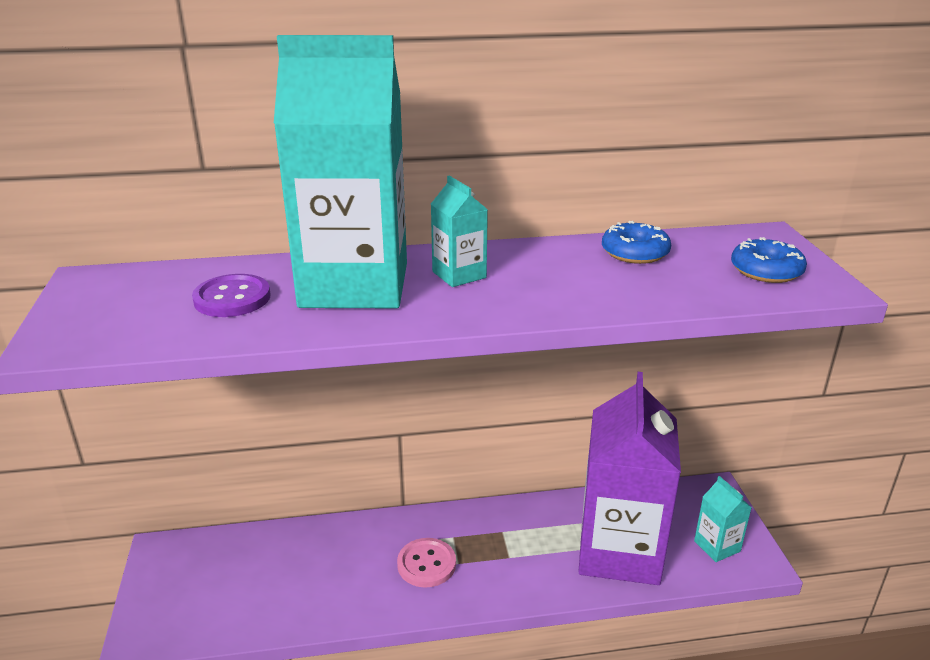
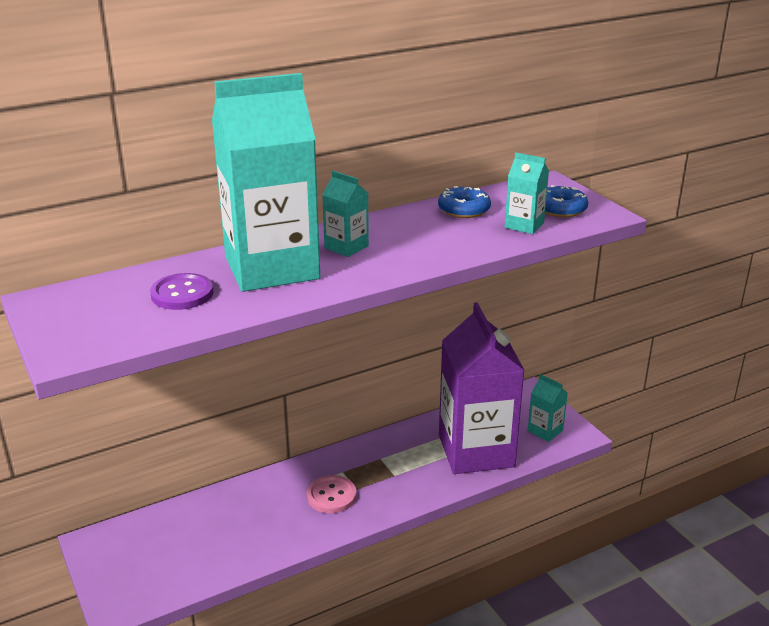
camera: 20 degrees left, 0 degrees up
(704, 284) = (524, 225): none -> turquoise carton

